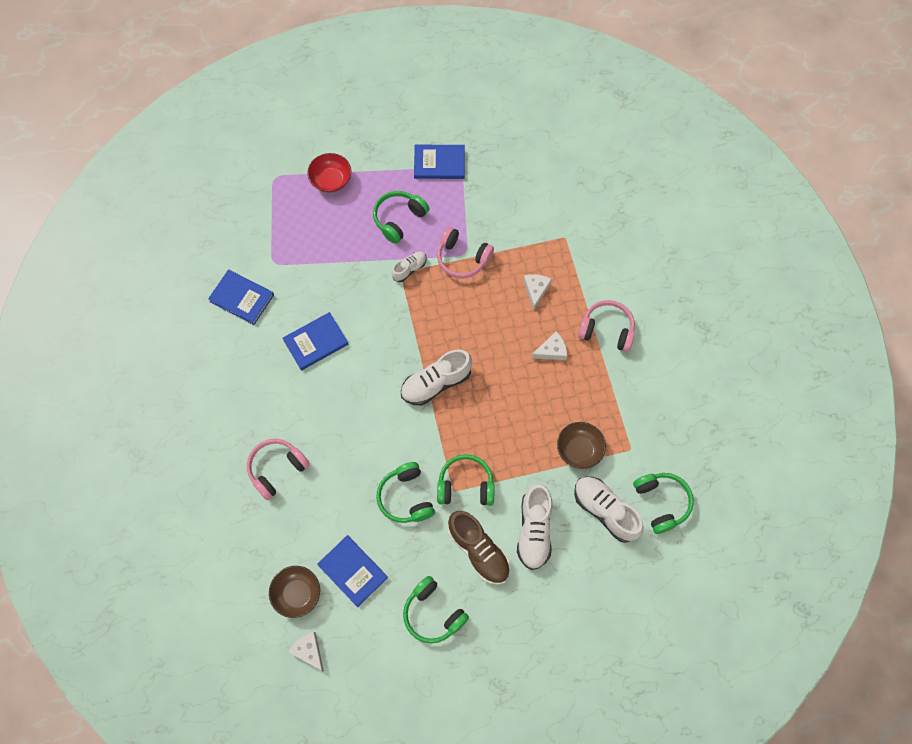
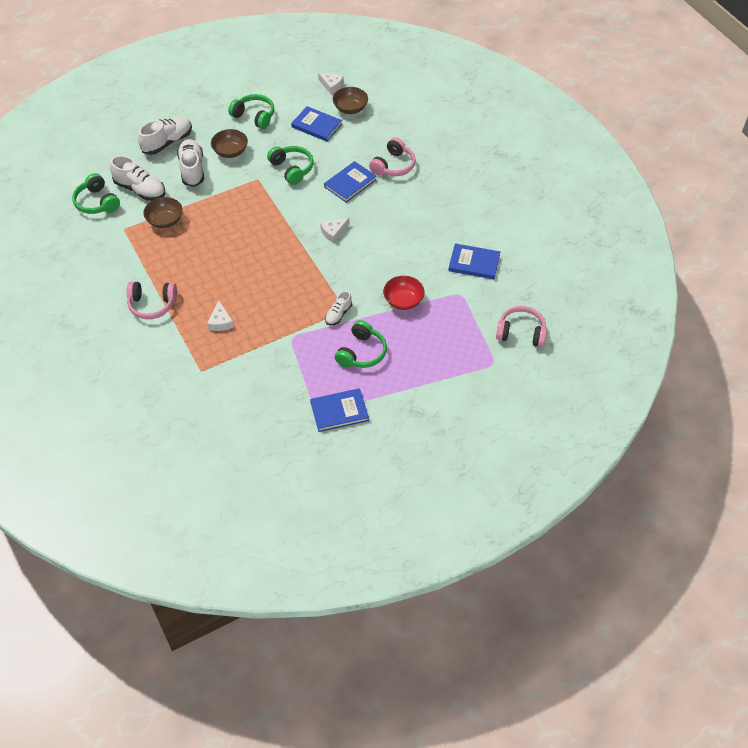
camera: 165 degrees right, 15 degrees down
(316, 342) = (398, 246): blue book -> blue book (350, 183)
(331, 180) = (438, 372): red bowl -> red bowl (403, 301)
(436, 383) = (290, 239): white shoe -> white shoe (167, 142)
(462, 258) = (293, 333): pink headphones -> pink headphones (521, 333)
(465, 485) = (249, 183): green headphones -> none
(478, 550) = (230, 152): brown shoe -> brown bowl
(551, 350) = (198, 280): white cheese -> white cheese (333, 232)

